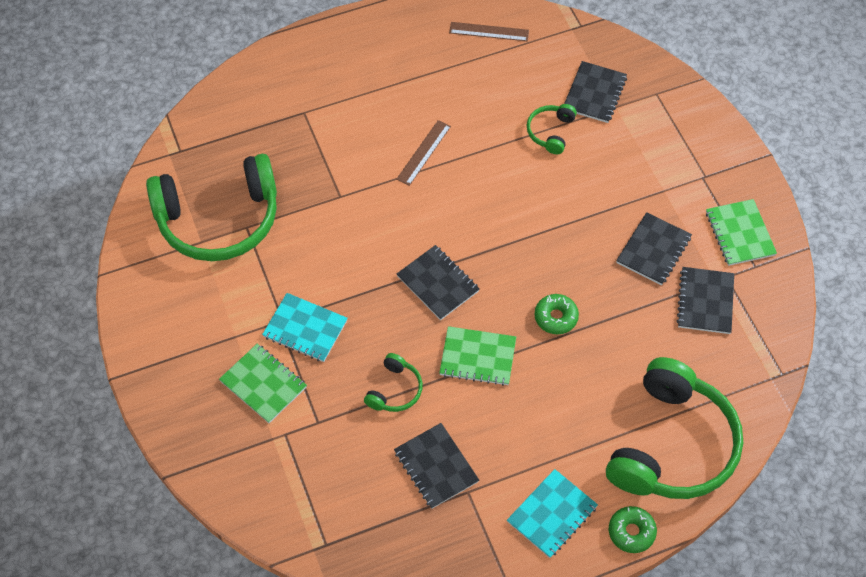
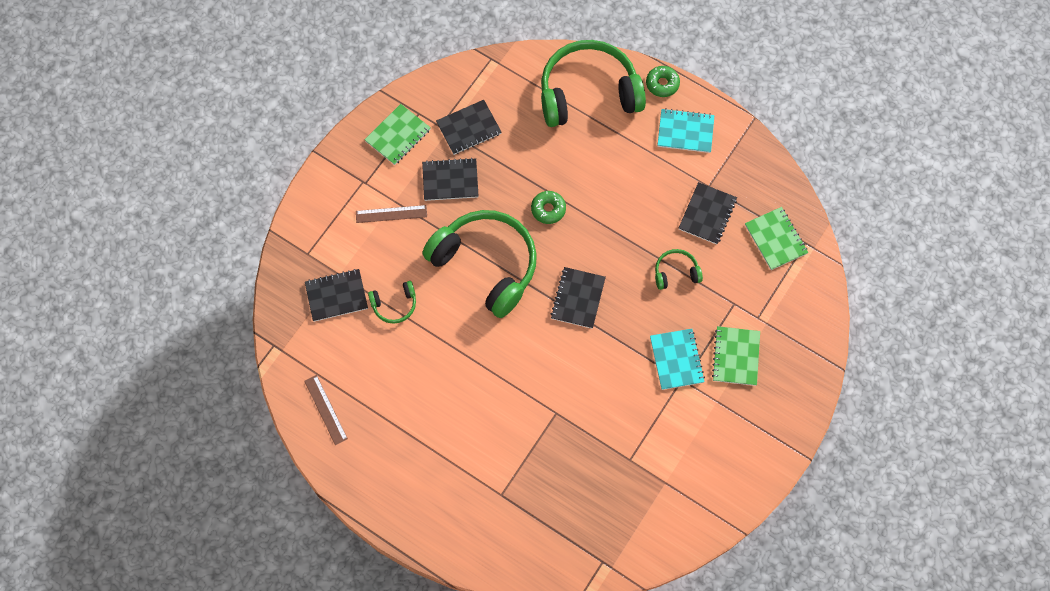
camera: 125 degrees left, 10 degrees up
(219, 219) = (638, 484): green headphones -> green headphones (486, 265)
(424, 152) = (476, 380): brown ruler -> brown ruler (391, 214)
(477, 357) = (614, 238): green notebook -> green notebook (776, 239)

